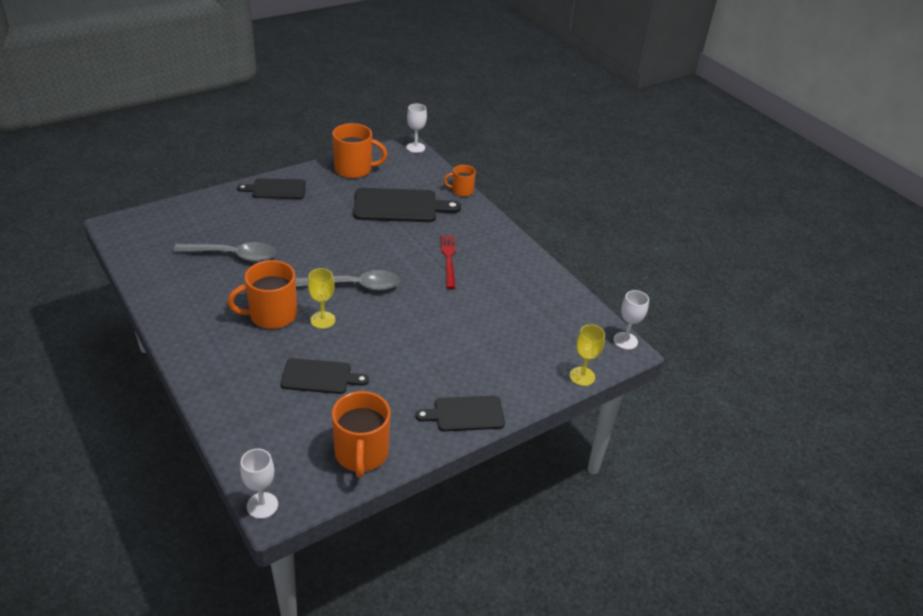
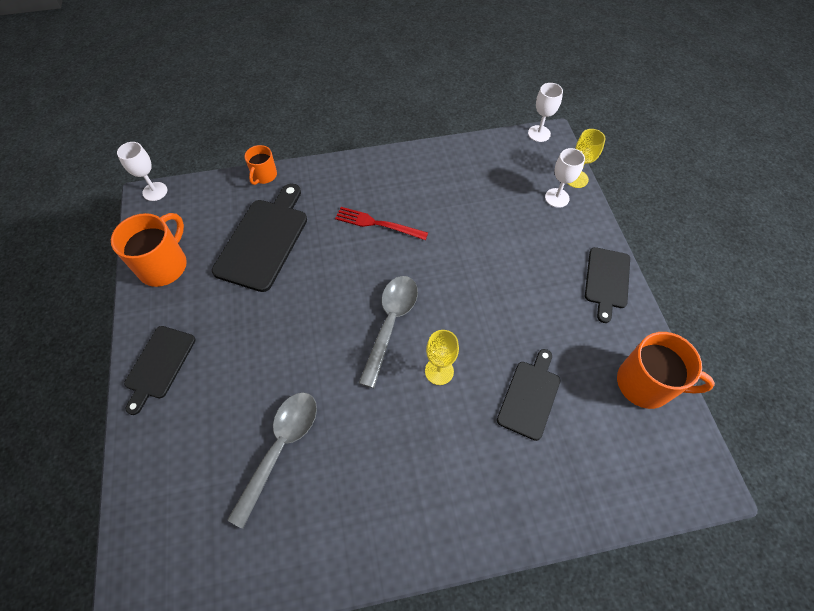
camera: 65 degrees left, 20 degrees up
(262, 505) = (704, 495): white goblet -> white goblet (557, 198)
(272, 315) = (414, 424): orange mug -> none

